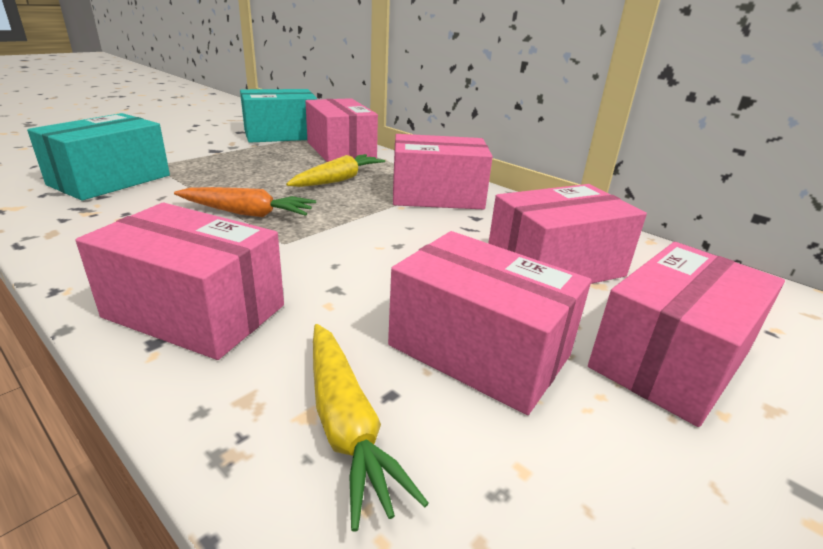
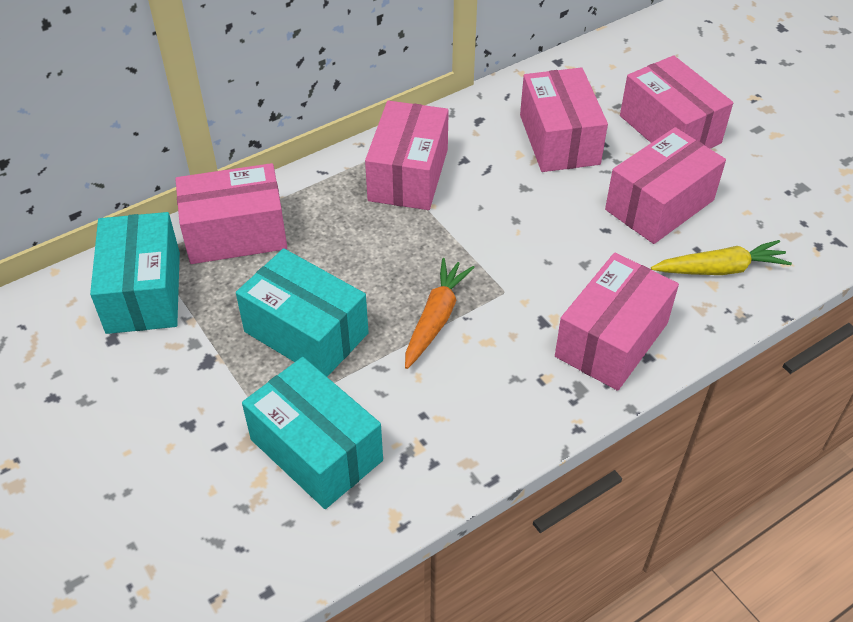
camera: 75 degrees left, 20 degrees up
(237, 172) = (306, 332): none -> turquoise box
(338, 180) = (349, 244): yellow carrot -> none

